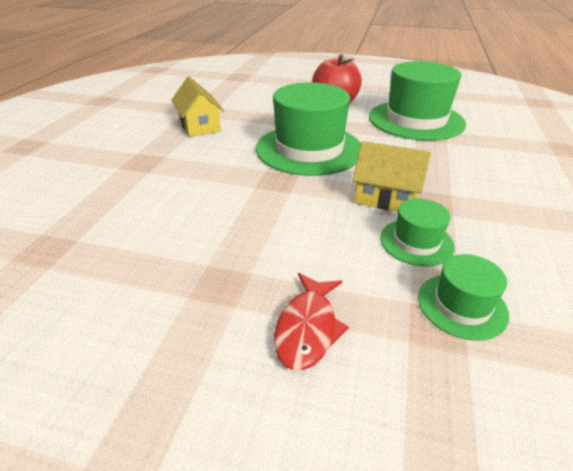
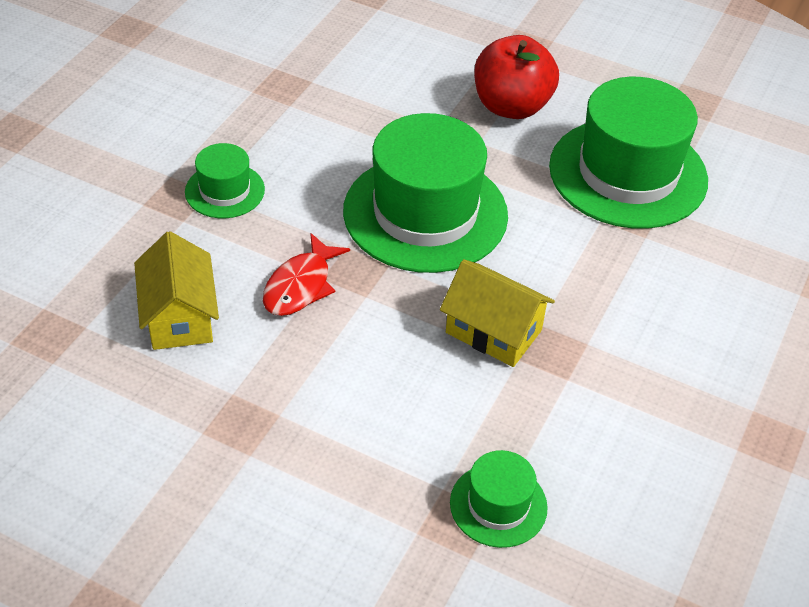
camera: 10 degrees right, 10 degrees up
(199, 126) = (273, 126): yellow house -> yellow house (179, 316)
(308, 328) = (319, 496): red fish -> red fish (301, 286)
(416, 242) = (494, 411): green hat -> green hat (225, 191)

